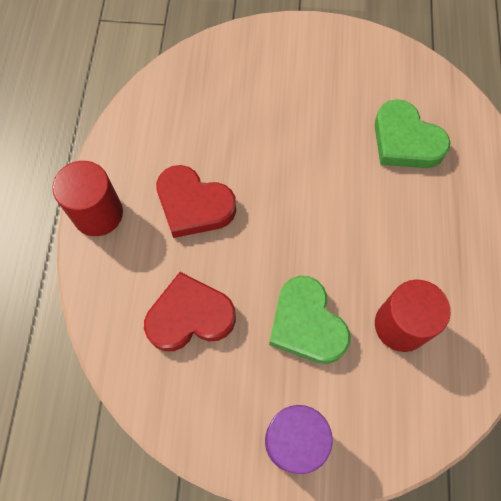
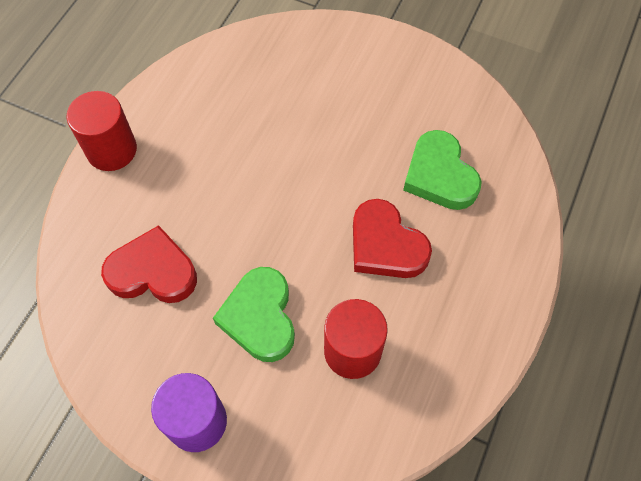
camera: 20 degrees right, 5 degrees down
(194, 205) = (203, 170): red heart -> red heart (385, 245)

